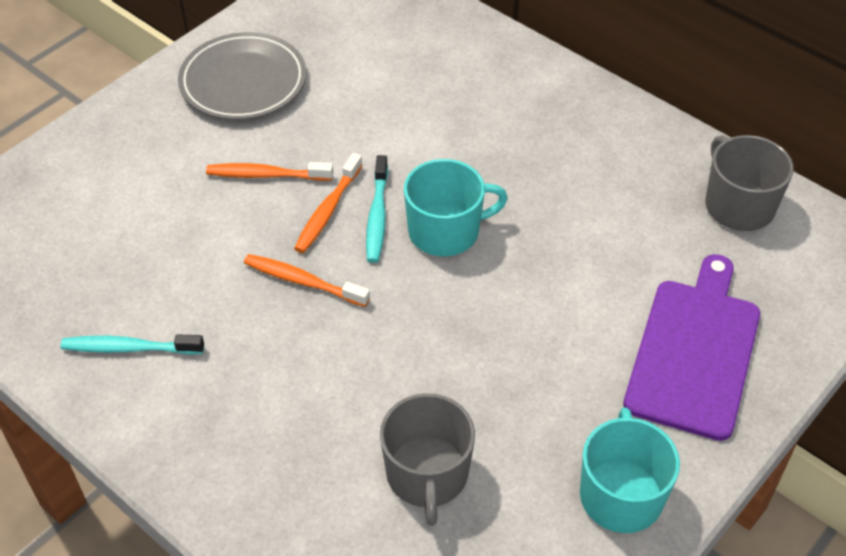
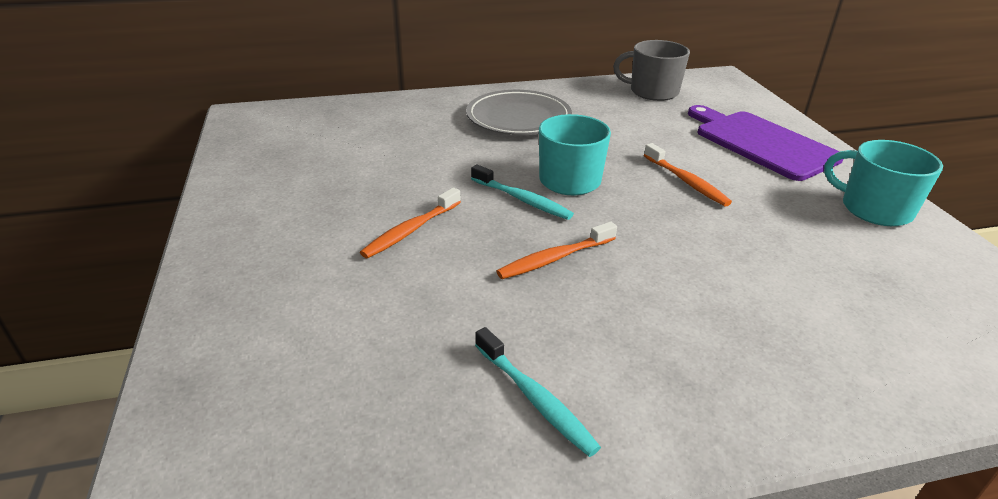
camera: 55 degrees left, 15 degrees down
(129, 348) = (535, 399): turquoise toothbrush -> turquoise toothbrush turned 75 degrees counterclockwise
(243, 82) = (288, 201): grey plate -> grey plate (518, 118)
(327, 210) = (489, 217): orange toothbrush -> orange toothbrush (686, 181)
(427, 475) = (818, 279): grey mug -> none

